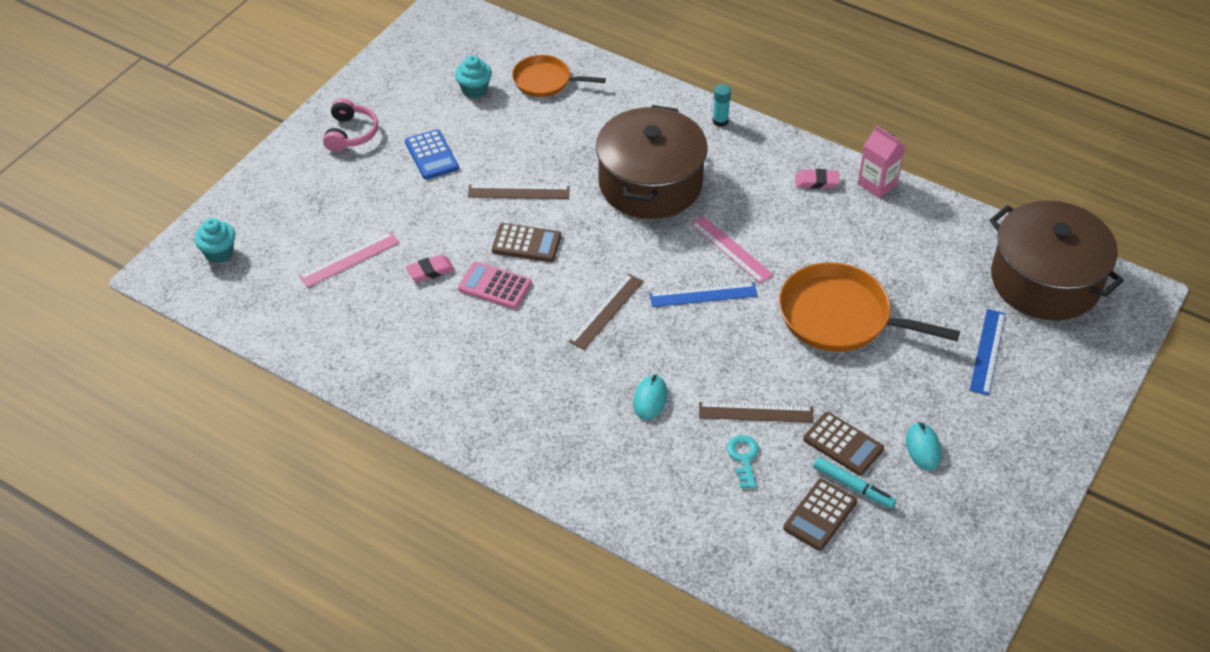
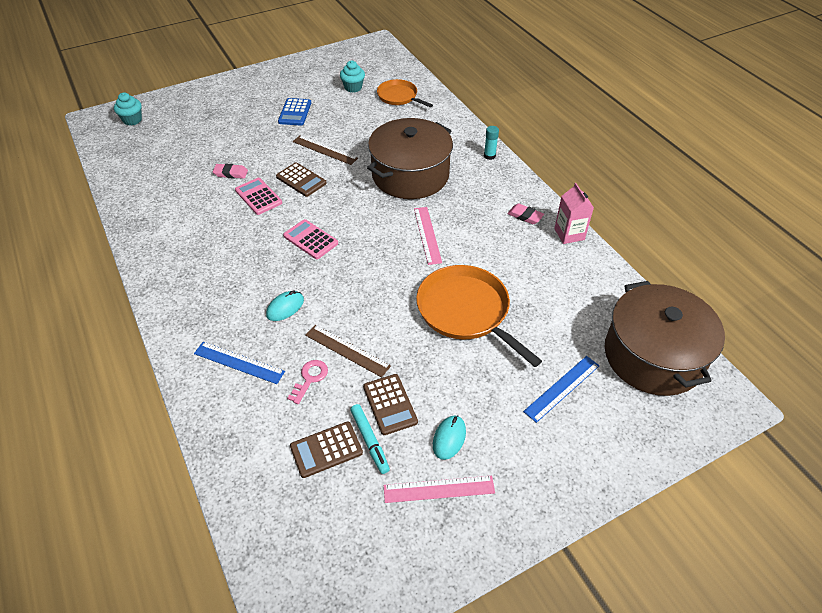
camera: 30 degrees right, 0 degrees up
(349, 259) = (194, 150): pink ruler -> pink ruler (439, 489)
(350, 134) = (262, 86): pink headphones -> none
(606, 311) = (310, 239): brown ruler -> pink calculator
(703, 295) = (382, 256): blue ruler -> blue ruler (239, 363)
(743, 458) = (310, 378): turquoise key -> pink key

